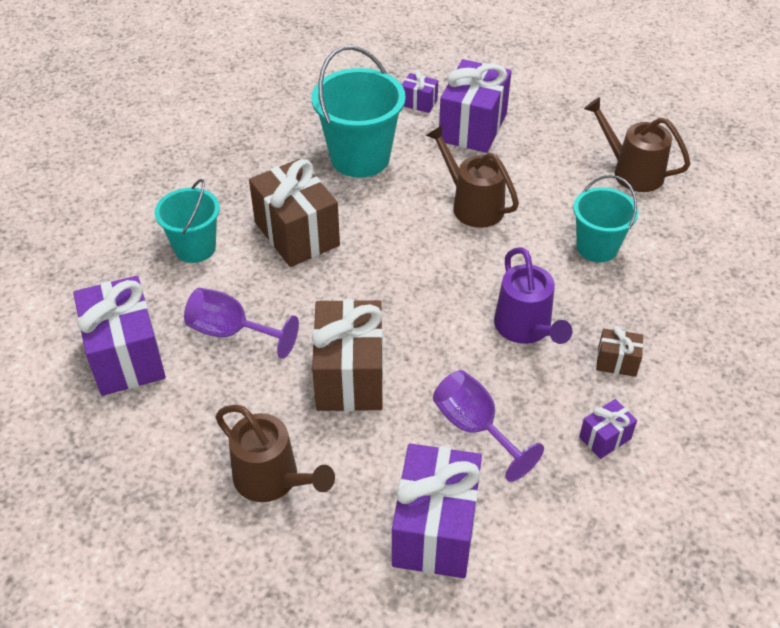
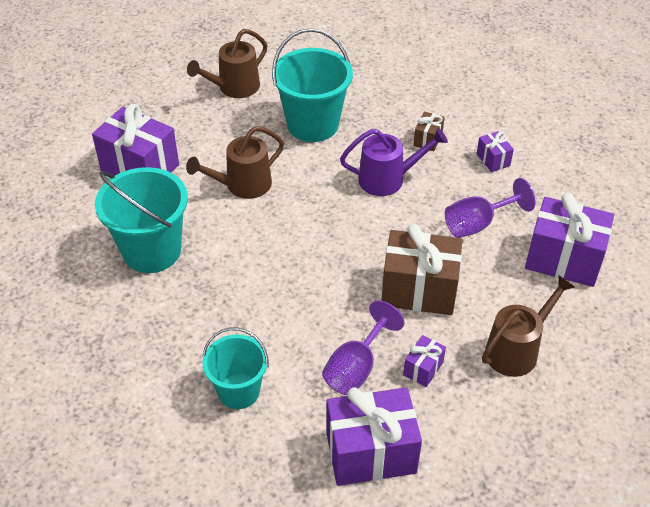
camera: 80 degrees left, 0 degrees up
(297, 234) = (242, 309): brown gift -> none
(419, 103) = (88, 198): purple gift -> purple gift (423, 369)
(597, 247) = (312, 124): turquoise bucket -> turquoise bucket, size x1.57

